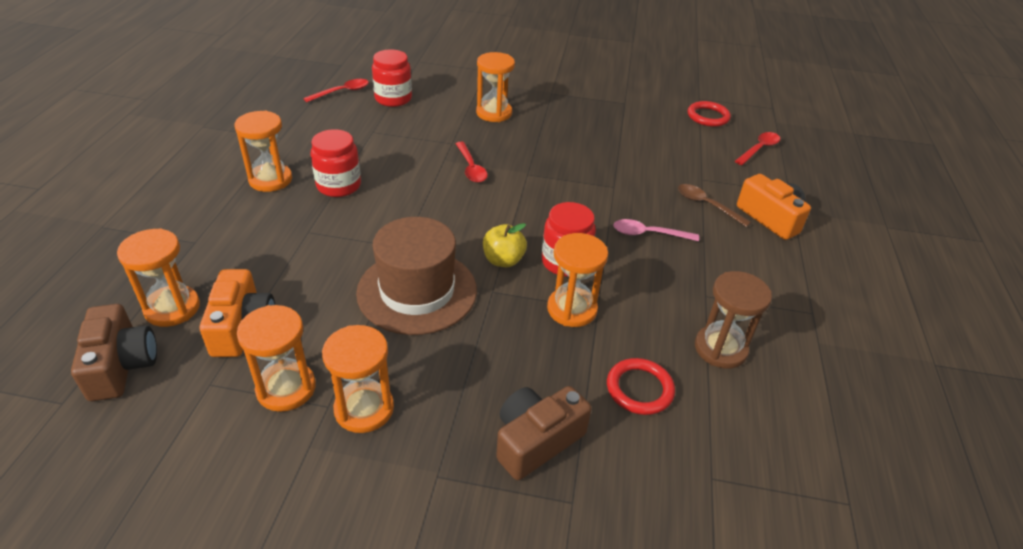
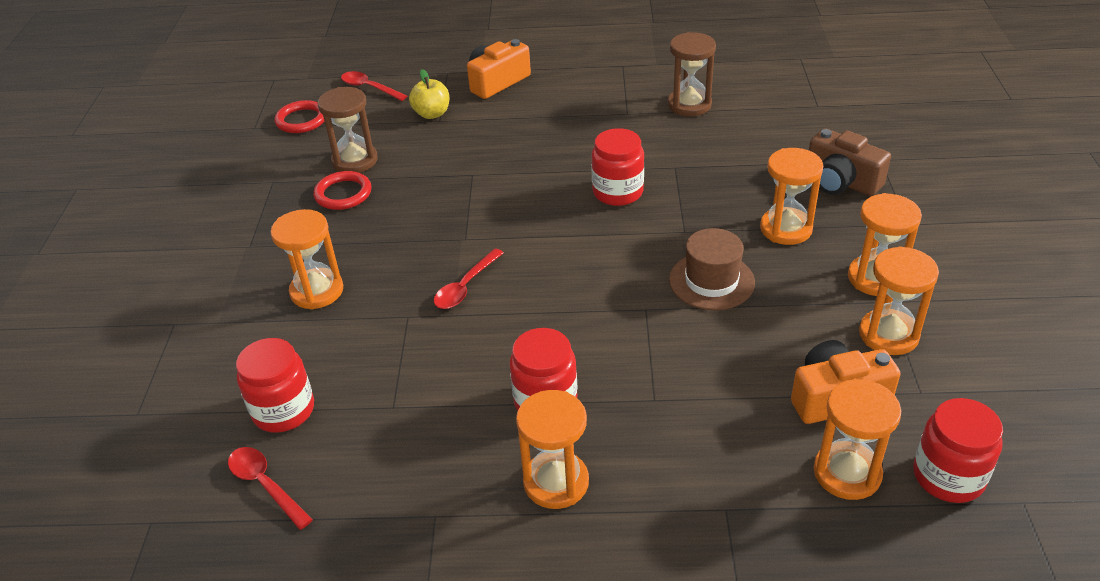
camera: 95 degrees left, 0 degrees up
(121, 365) = (948, 476): brown camera -> red jar
(417, 291) = (711, 281): brown hat -> brown hat, size x0.65
(471, 168) = (465, 287): red spoon -> red spoon turned 150 degrees clockwise
(503, 260) = (634, 232): yellow apple -> yellow apple (432, 114)
(572, 309) = (684, 181): orange hourglass -> orange hourglass (786, 229)
(639, 389) = (756, 139): red ring -> red ring (343, 194)
(645, 135) = (355, 161): none -> brown hourglass
(648, 234) = (550, 147): pink spoon -> none
(706, 205) = (487, 116): brown spoon -> none

